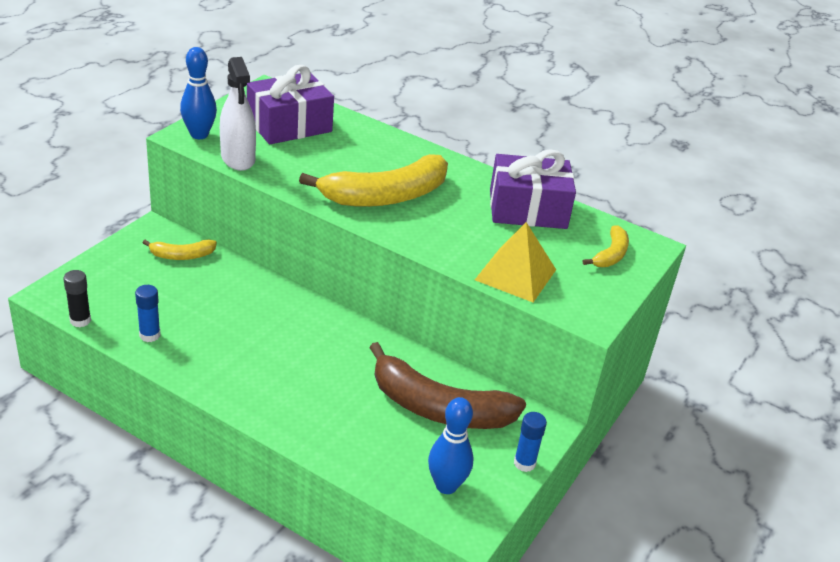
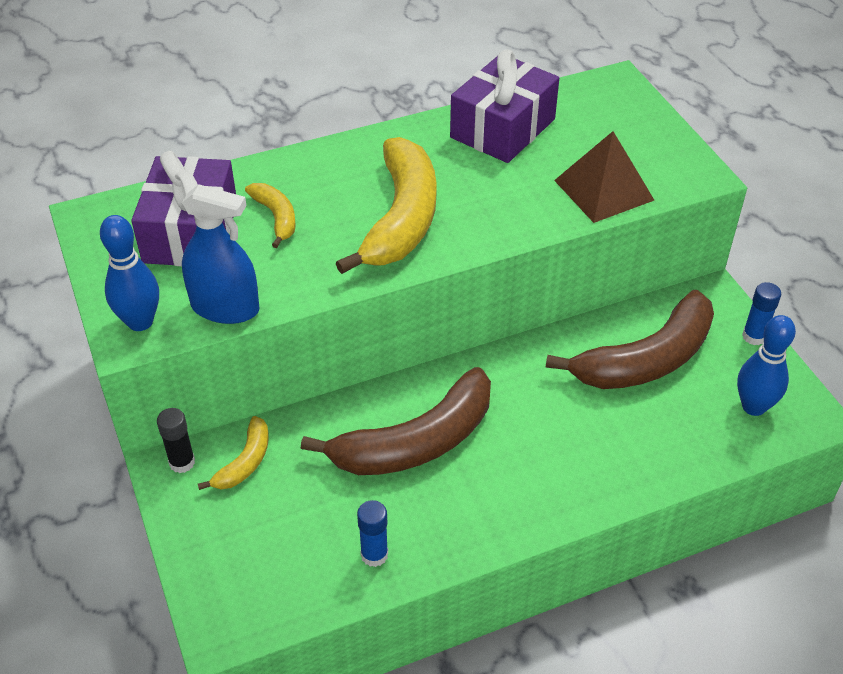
camera: 50 degrees left, 10 degrees up
(80, 320) = (297, 616): black glue stick -> black glue stick (182, 462)
(238, 158) = (225, 308): white spray bottle -> blue spray bottle
(257, 320) = (416, 442): none -> brown banana
(515, 274) = (603, 190): yellow pyramid -> brown pyramid
(611, 255) = (614, 112): yellow banana -> yellow banana (276, 217)

